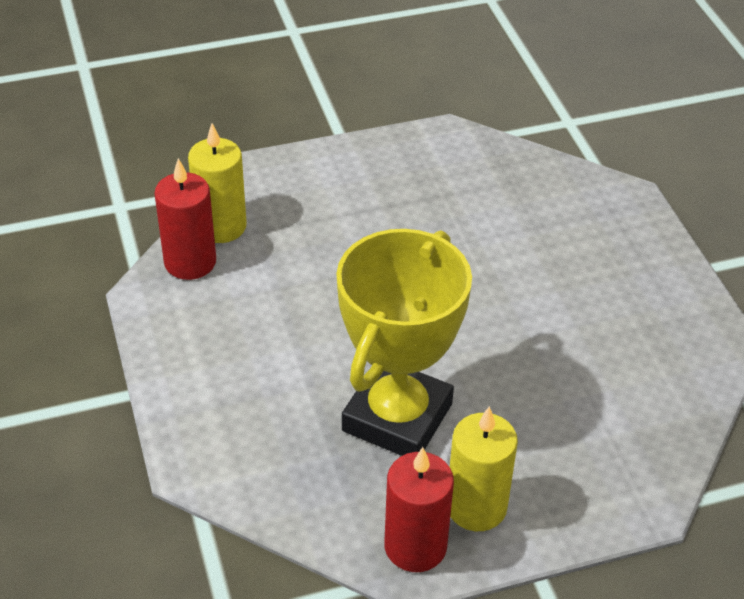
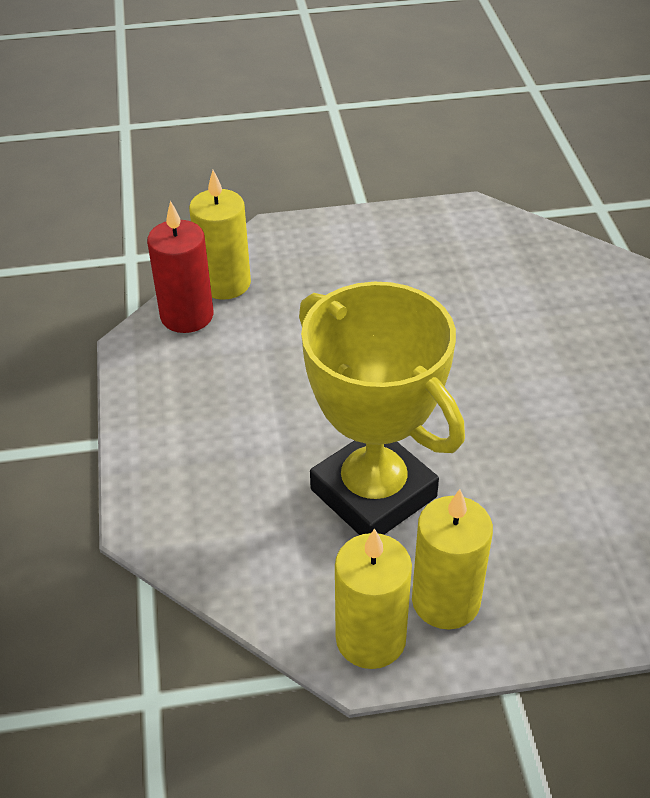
camera: 10 degrees right, 0 degrees up
(397, 417) = (373, 493): yellow trophy -> yellow trophy turned 75 degrees counterclockwise
(415, 546) = (370, 639): red candle -> yellow candle

